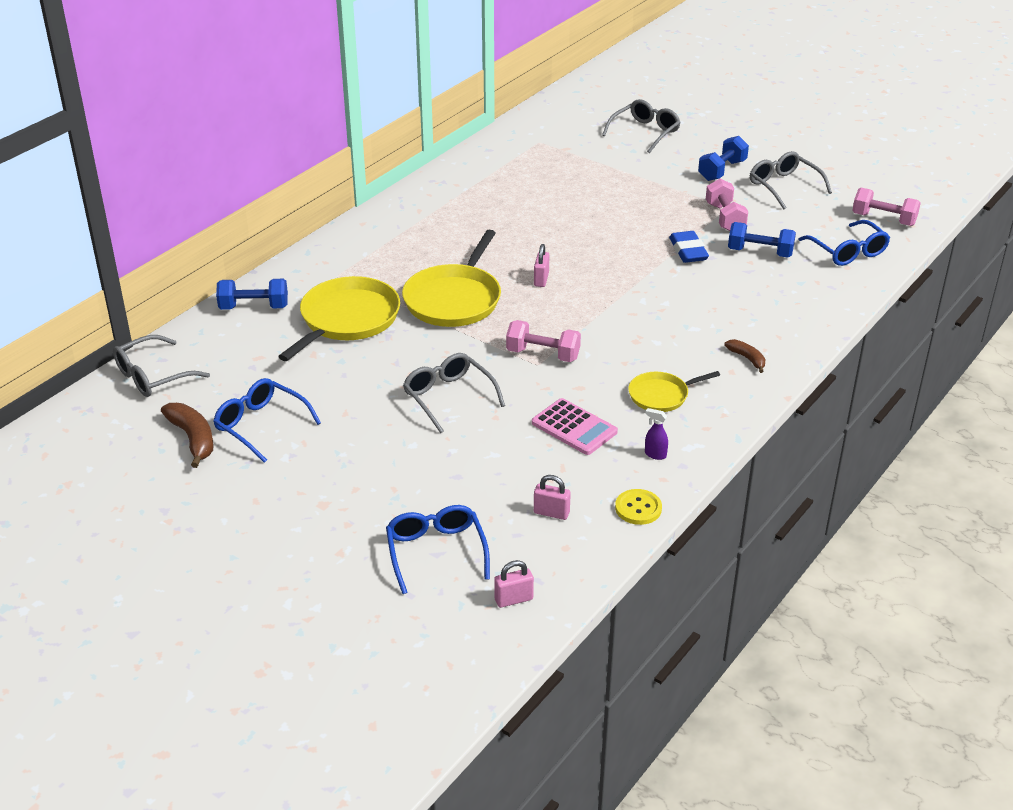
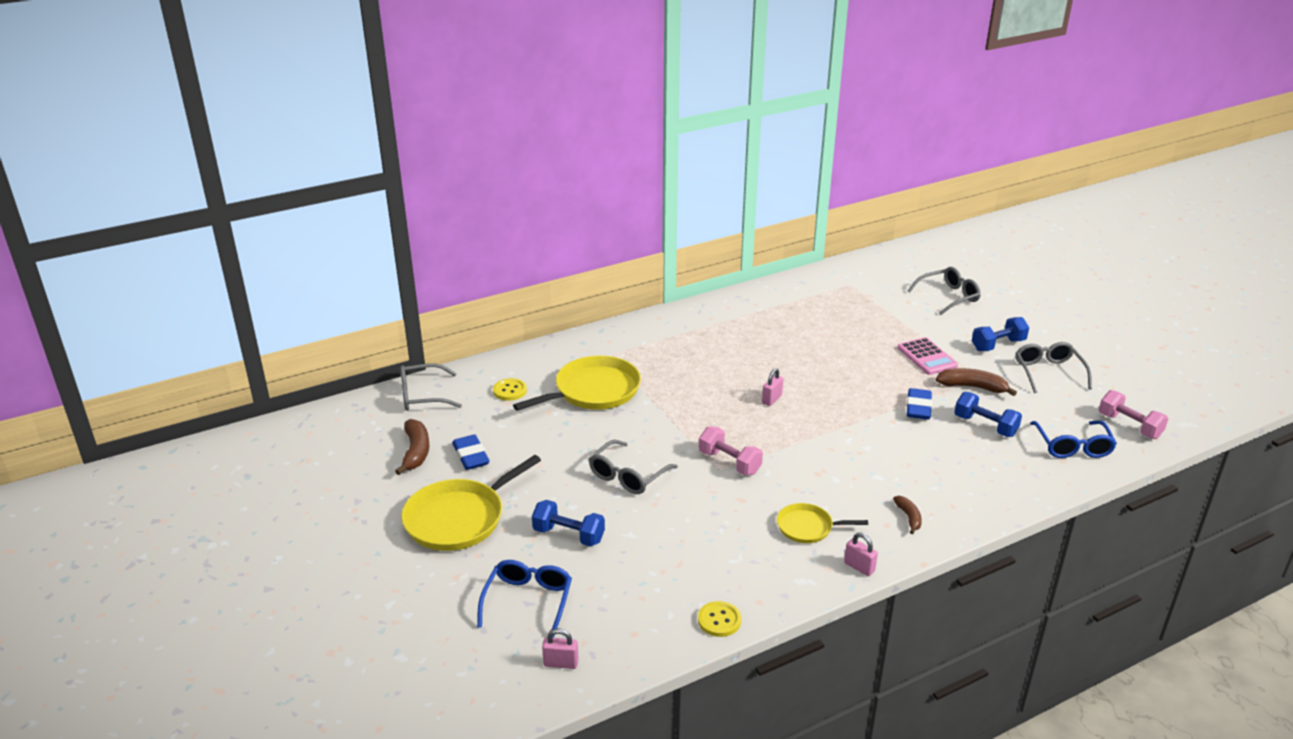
camera: 25 degrees right, 5 degrees down
(252, 344) = (510, 391): none -> yellow button
(254, 307) = (531, 363): blue dumbbell -> blue dumbbell (569, 535)
(261, 425) = (471, 456): blue glasses -> blue eraser
(448, 397) = (628, 476): grey glasses -> grey glasses turned 135 degrees counterclockwise
(454, 299) = (688, 397): yellow pan -> yellow pan (459, 518)
(551, 513) = (643, 600): pink padlock -> pink padlock (859, 567)
(574, 427) = (713, 532): pink calculator -> pink calculator (927, 357)
(655, 454) = (766, 578): purple spray bottle -> none
(725, 218) = (972, 387): pink dumbbell -> brown banana

